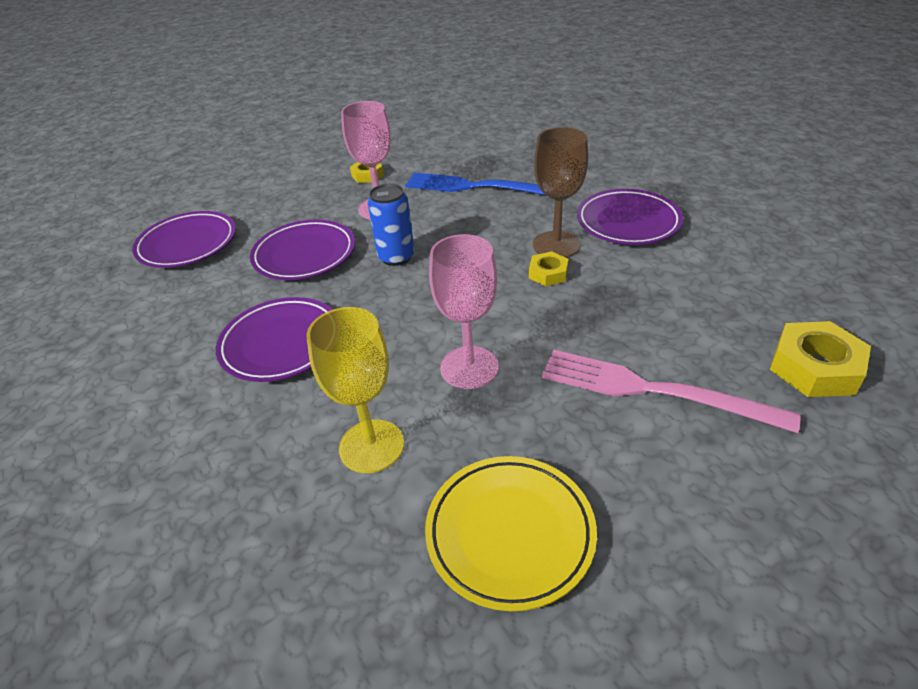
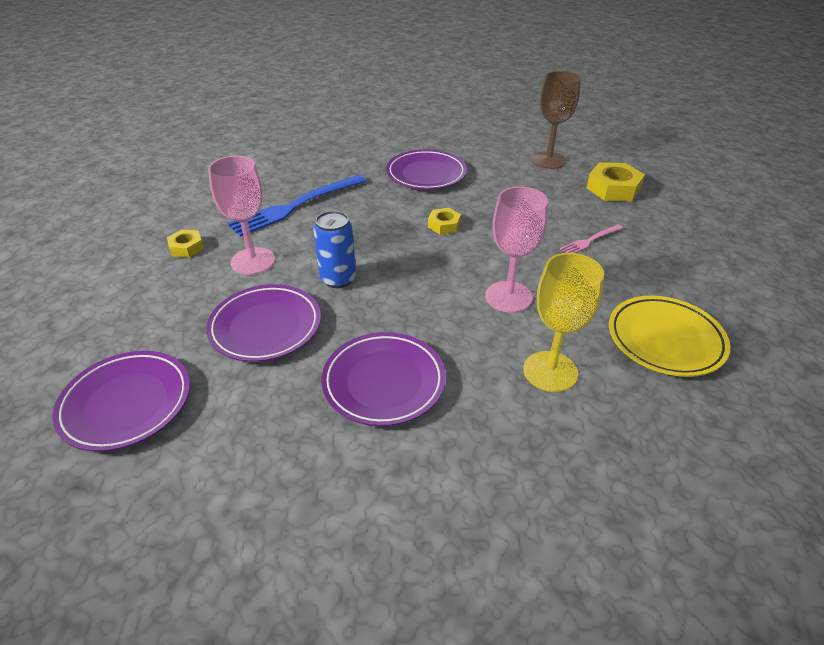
camera: 60 degrees left, 0 degrees up
(556, 245) = (416, 208): brown goblet -> brown goblet (548, 160)
(654, 390) = (590, 240): pink fork -> pink fork, size x0.48

